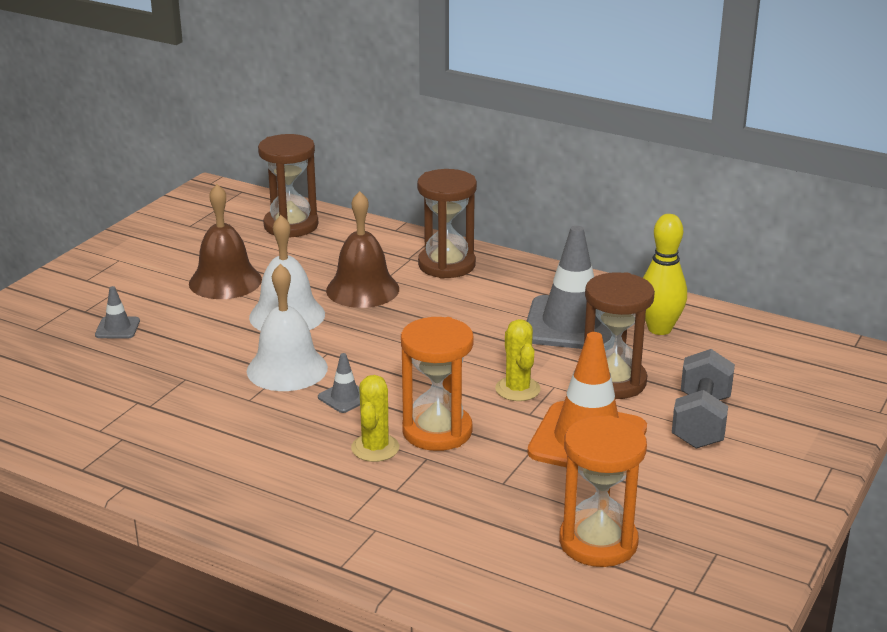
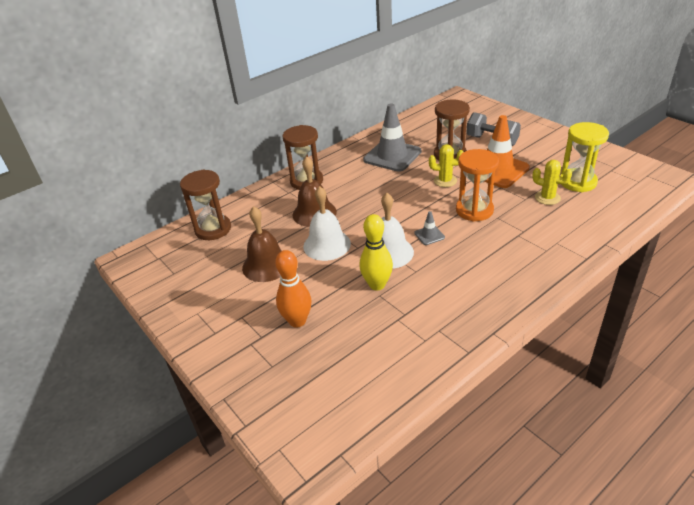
camera: 65 degrees left, 10 degrees up
(117, 328) = (297, 321): grey traffic cone -> orange bowling pin
(375, 448) = (483, 232): yellow cactus -> yellow cactus (547, 198)
(598, 542) = (577, 182): orange hourglass -> yellow hourglass
(659, 329) = (409, 135): yellow bowling pin -> yellow bowling pin (377, 285)

